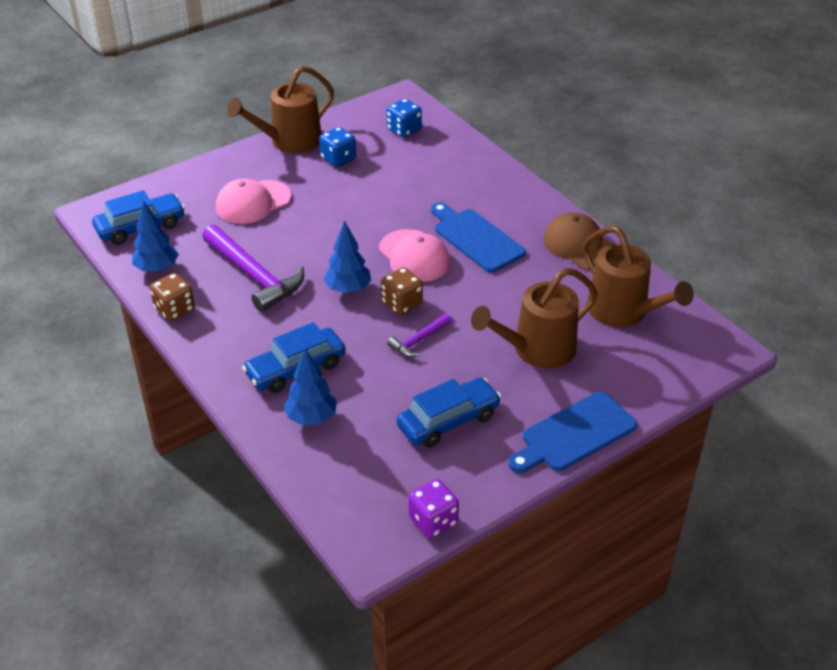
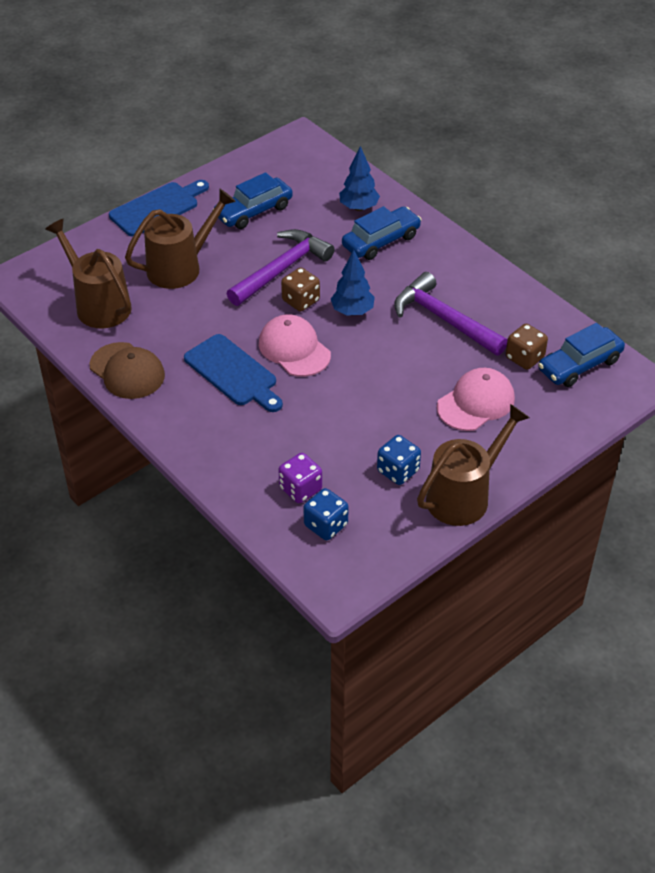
camera: 175 degrees right, 5 degrees up
(157, 268) = (539, 321): blue tree -> none
(174, 309) = (503, 283): brown dice -> brown dice (524, 358)
(418, 341) = (282, 269): purple hammer -> purple hammer, size x1.98
(433, 521) = (261, 153): purple dice -> purple dice (300, 489)

